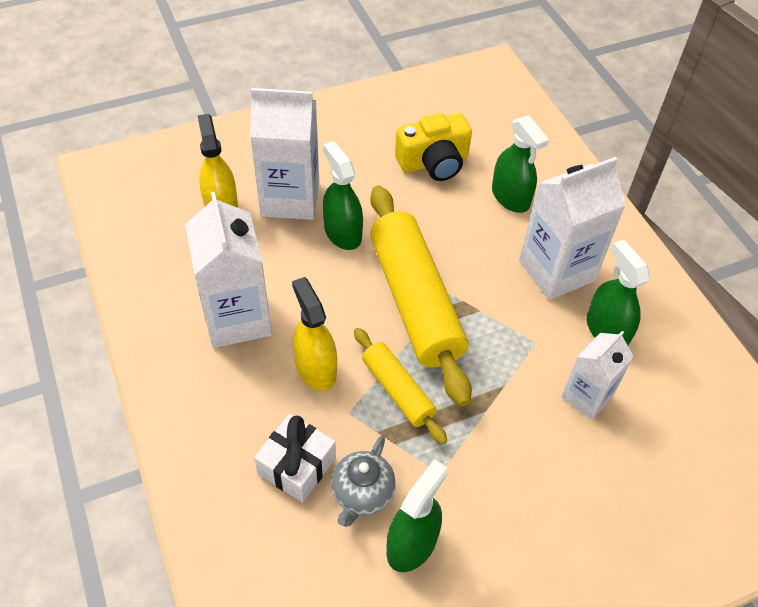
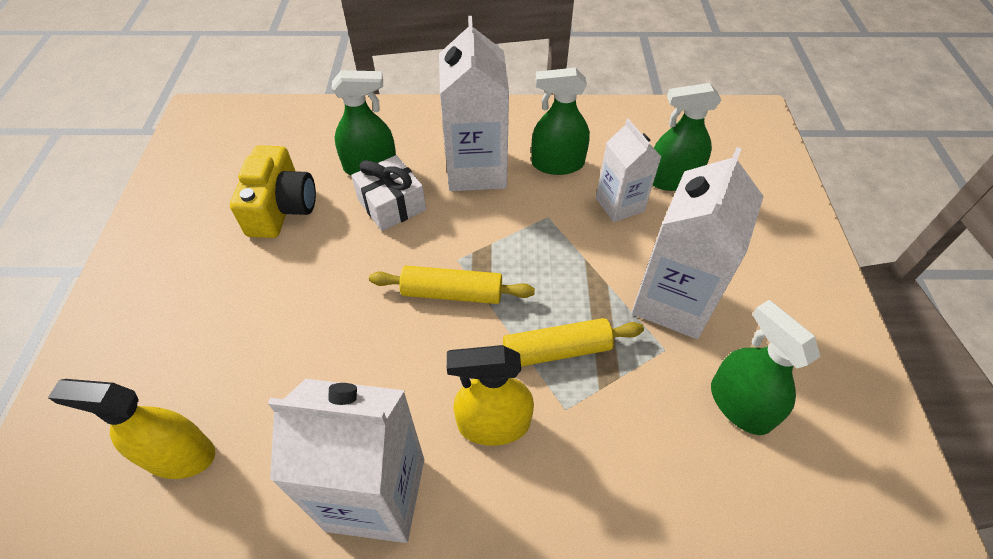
camera: 65 degrees left, 0 degrees up
(290, 198) = (228, 365): white carton -> white carton (673, 301)
(297, 466) = (617, 491): white gift -> white gift (392, 204)
(342, 233) = (318, 327): green spray bottle -> green spray bottle (672, 179)
(362, 494) = (671, 432): grey teapot -> none
(415, 301) = (452, 293): yellow rolling pin -> yellow rolling pin, size x0.53

